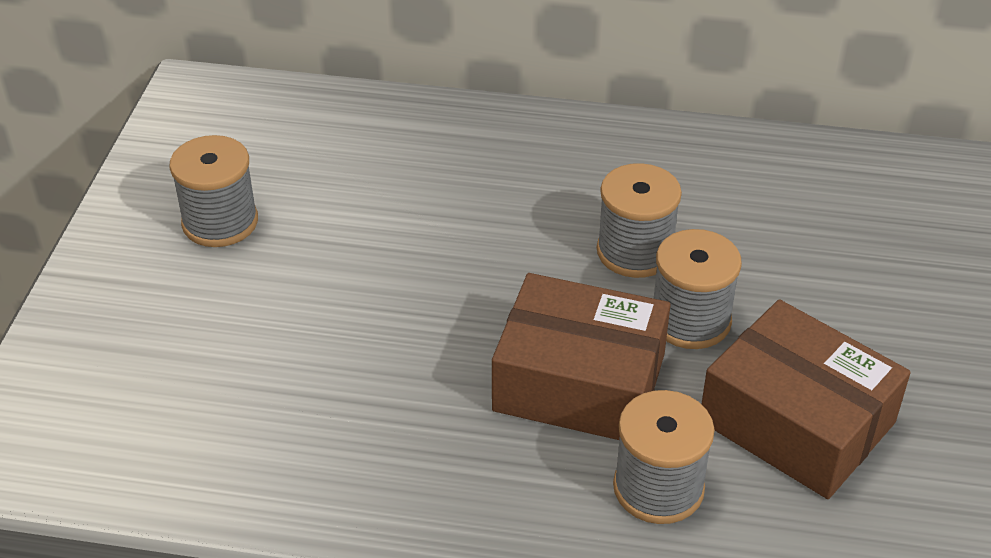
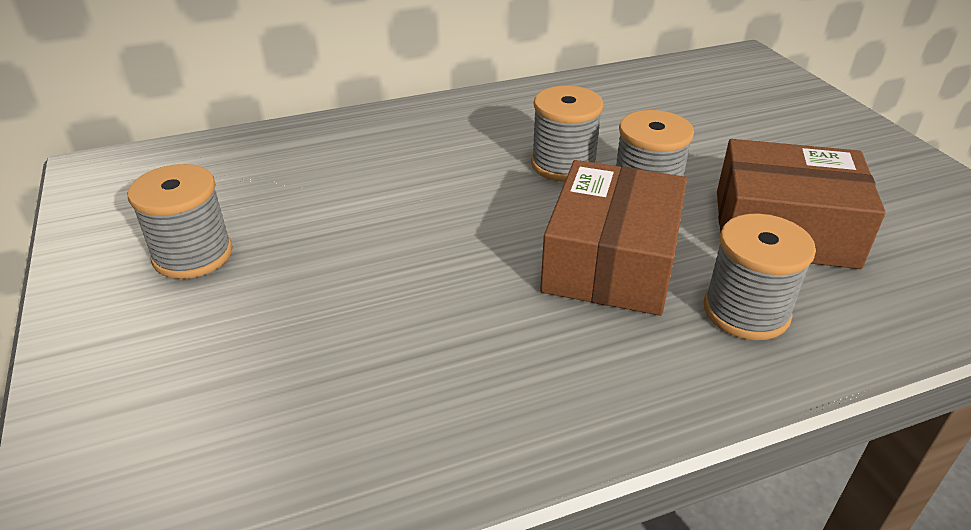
camera: 30 degrees left, 5 degrees down
(579, 382) = (611, 261): brown box -> brown box turned 60 degrees counterclockwise

